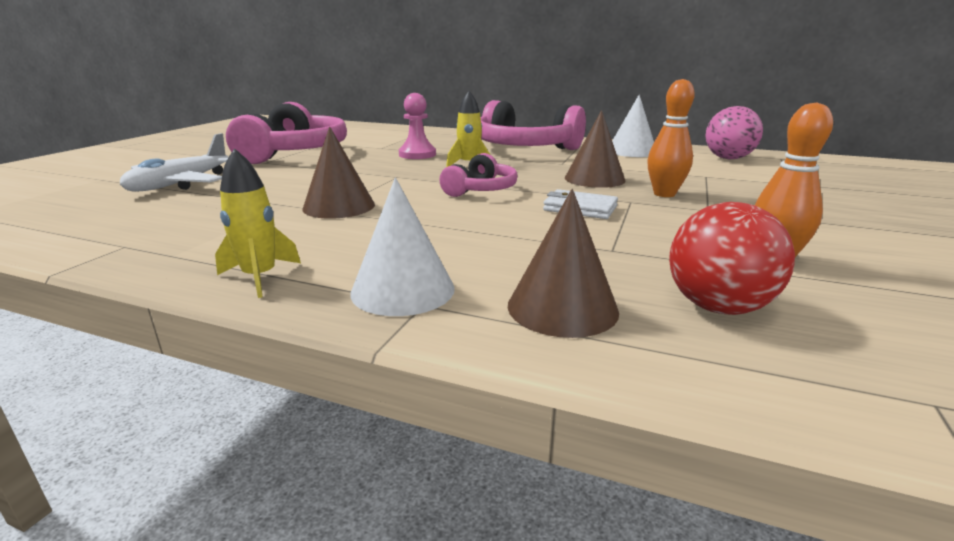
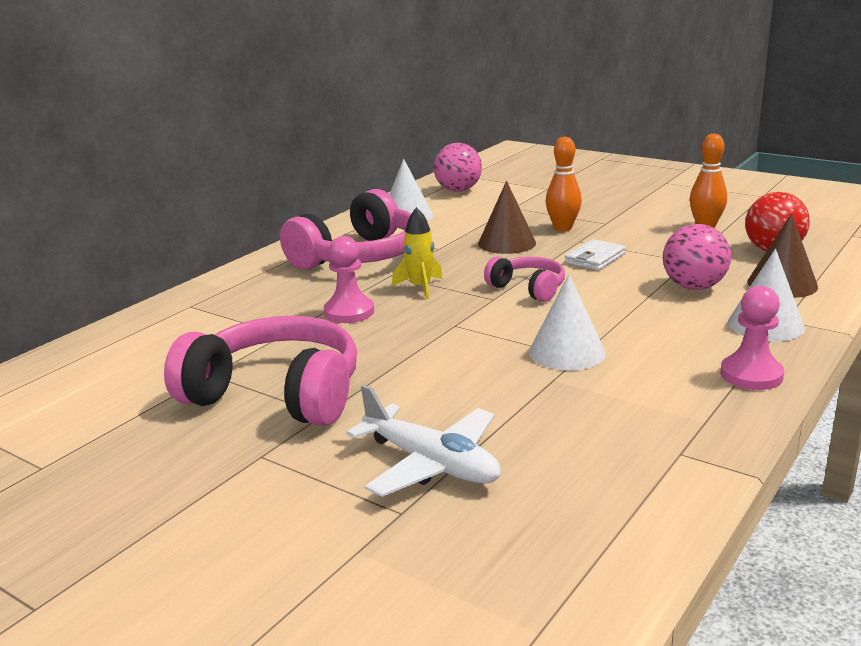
camera: 75 degrees left, 0 degrees up
(260, 277) = (751, 375): yellow rocket -> pink pawn
(339, 206) = (567, 352): brown cone -> white cone
(519, 252) = (693, 287): none -> pink ball

